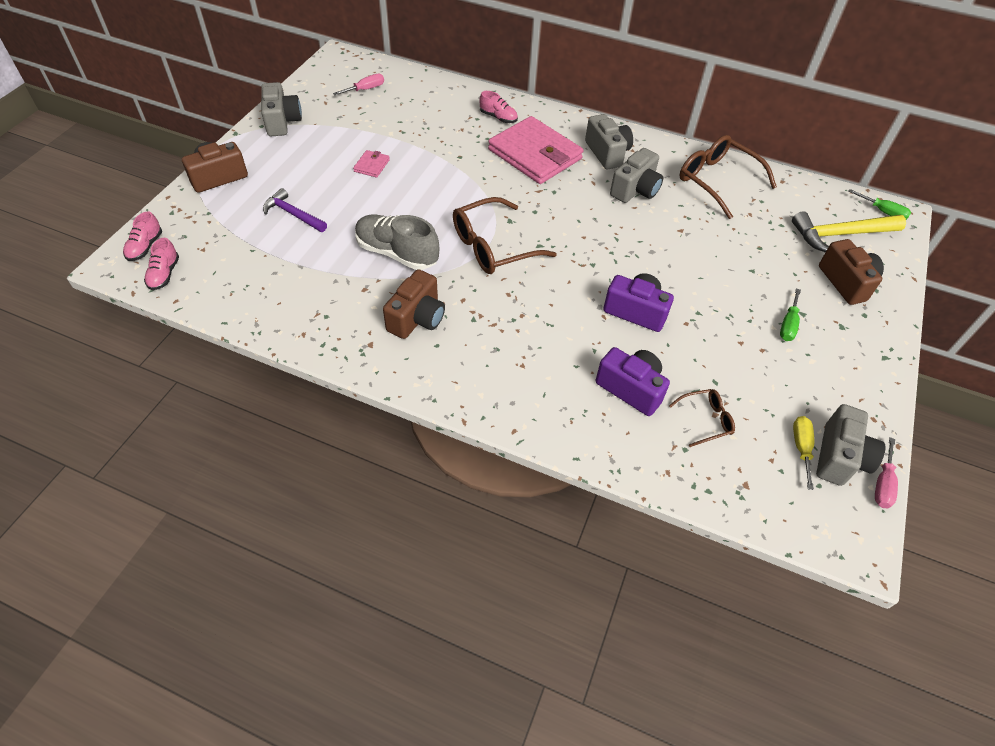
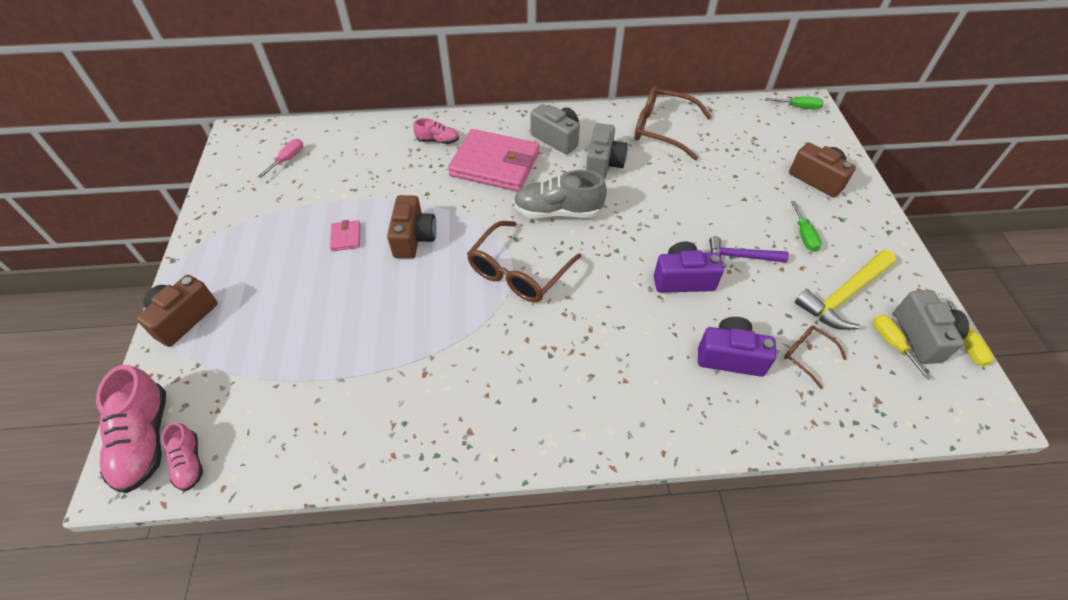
camera: 25 degrees left, 0 degrees up
(145, 247) = (144, 440): pink shoe -> pink shoe, size x1.82
(282, 121) = (219, 227): grey camera -> none
(293, 214) = (296, 325): purple hammer -> purple hammer (740, 257)
(397, 253) = (432, 319): grey shoe -> grey shoe (558, 211)
(417, 318) = (497, 380): brown camera -> brown camera (414, 238)
(705, 420) = (807, 355): brown glasses -> brown glasses turned 90 degrees counterclockwise
(840, 234) = (784, 139): yellow hammer -> yellow hammer (844, 296)
(882, 484) = (966, 344): pink screwdriver -> yellow screwdriver

